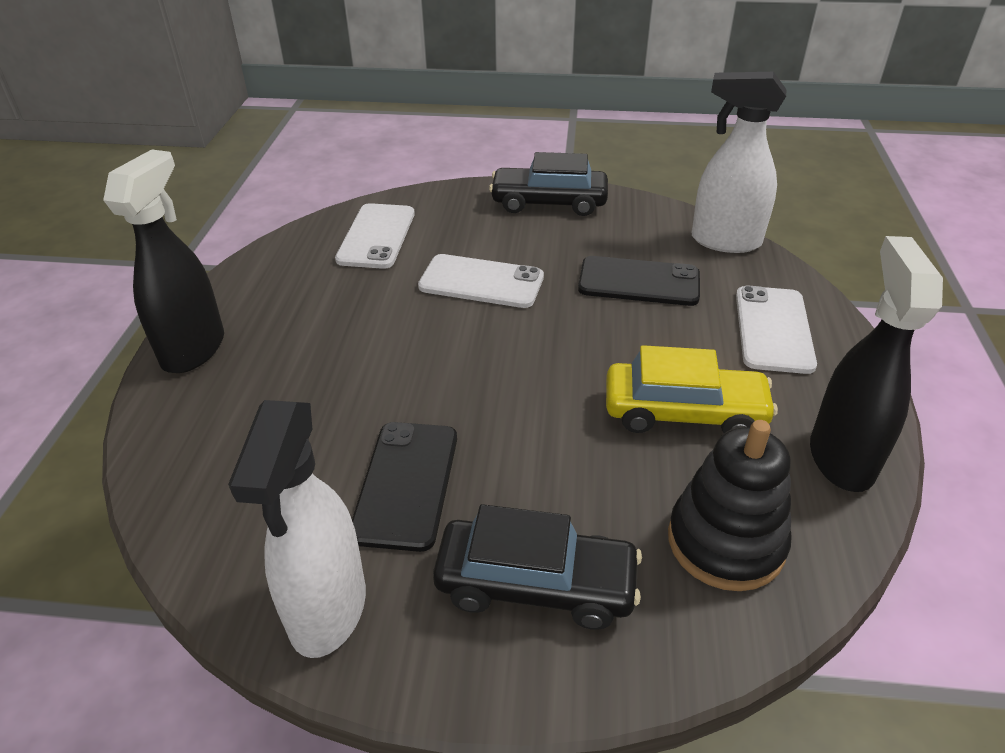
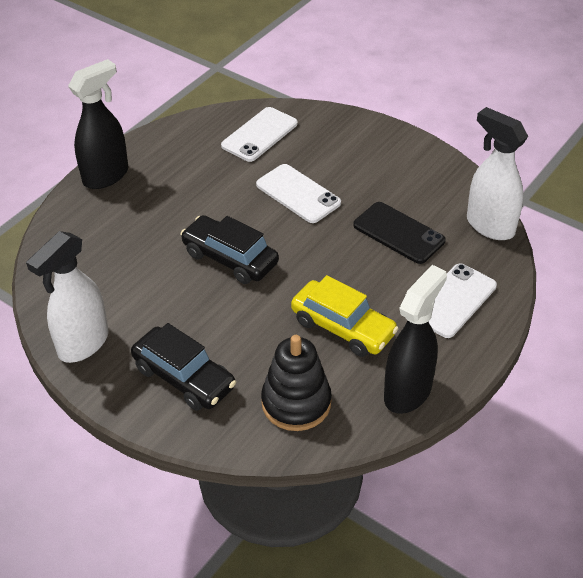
camera: 30 degrees right, 5 degrees up
(406, 484) = (161, 300): black phone -> none
(549, 203) = (394, 149): black car -> black car (230, 258)

